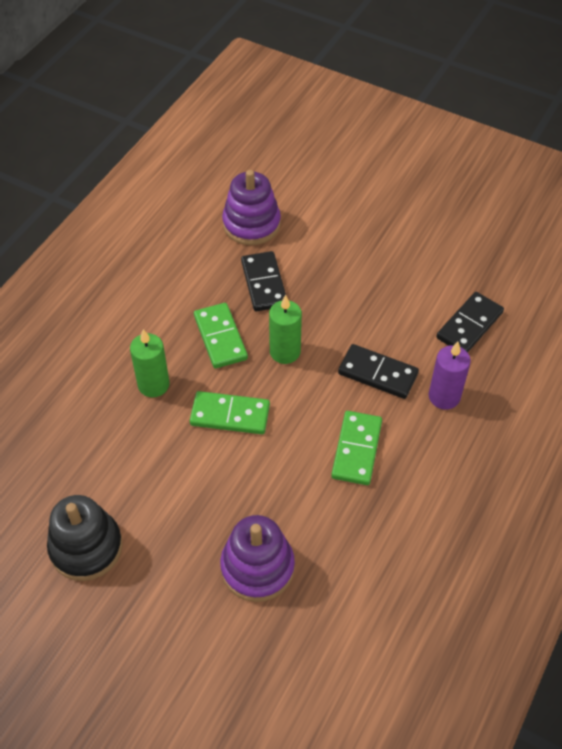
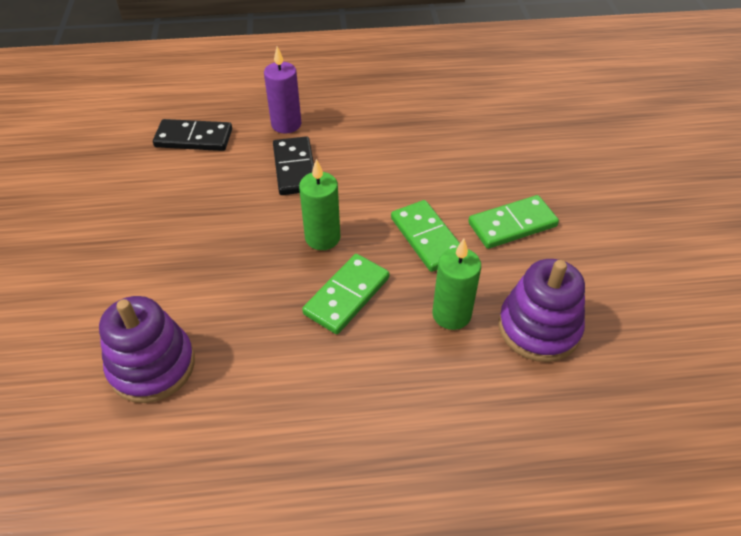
camera: 125 degrees left, 5 degrees down
(86, 547) = (642, 256): black stacking toy -> none
(257, 567) = (534, 153): purple stacking toy -> purple stacking toy (539, 328)
(264, 283) = (244, 301): black domino -> none
(356, 449) = (383, 148): green domino -> green domino (512, 225)

